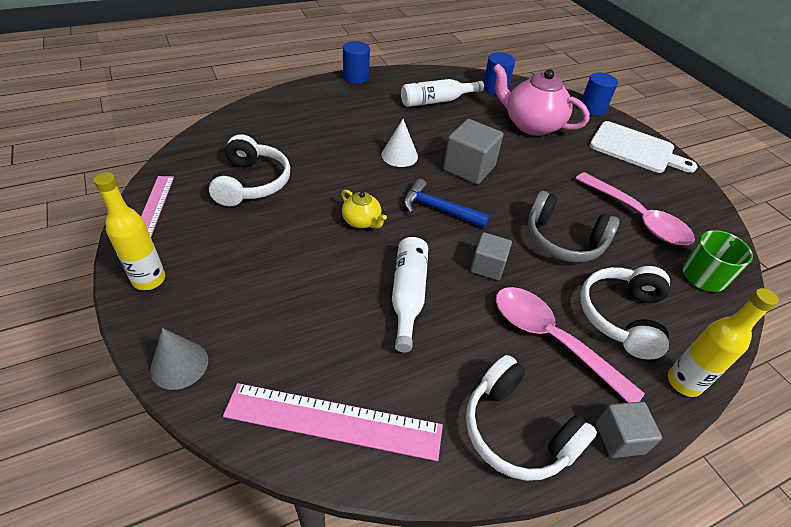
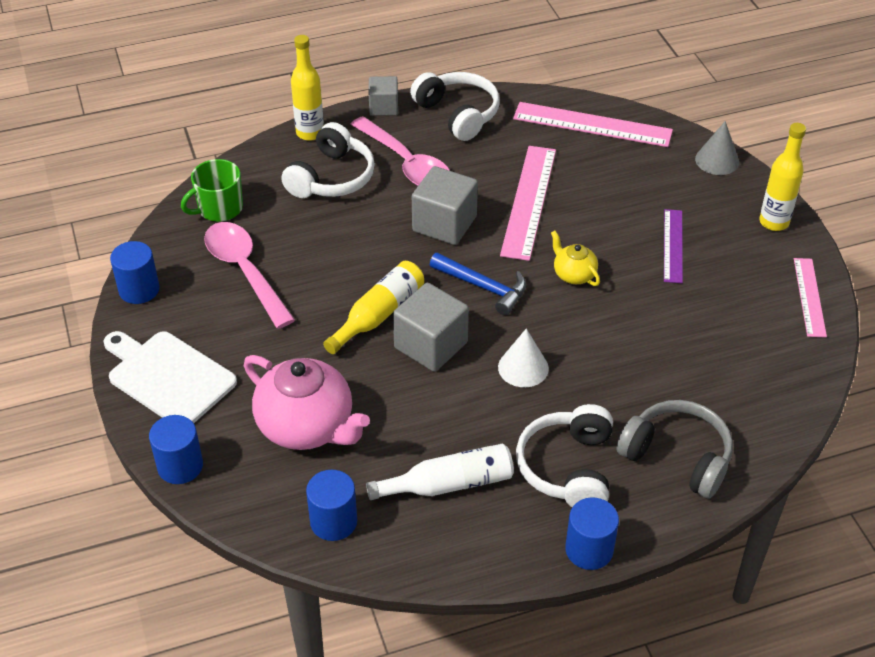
camera: 170 degrees left, 0 degrees up
(252, 183) = (710, 326): white headphones -> white headphones (568, 468)
(265, 251) = (672, 245): none -> purple ruler
(408, 295) = (529, 201): white bottle -> pink ruler
(487, 266) = (444, 224): grey cube -> grey cube, size x1.62
(515, 187) = (379, 314): none -> yellow bottle
(563, 240) = (350, 247): grey headphones -> grey headphones (677, 457)
(705, 202) = (139, 289): none -> blue cylinder

